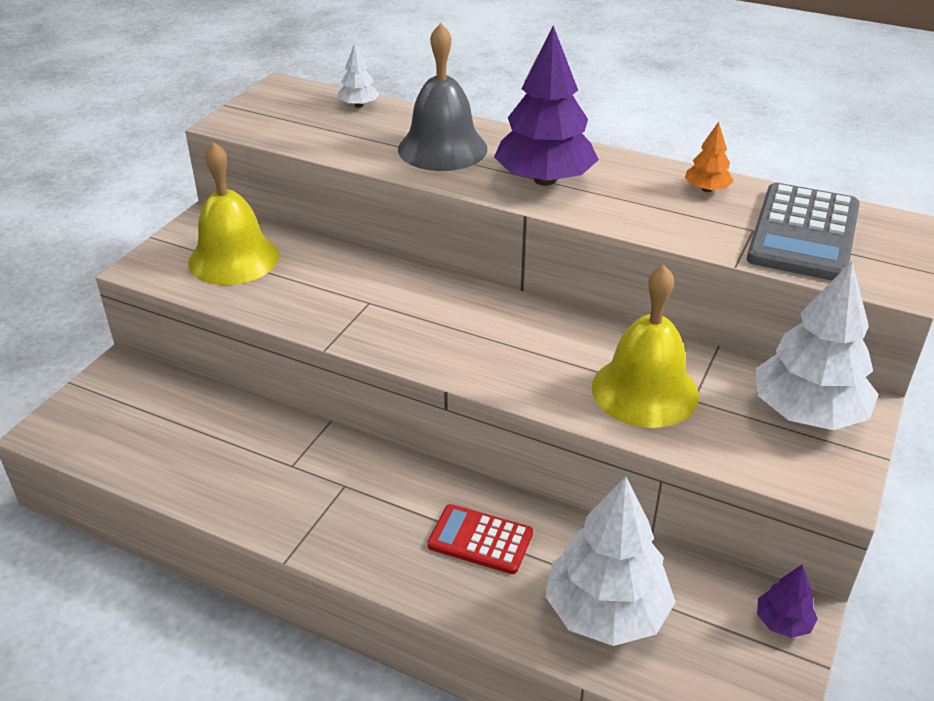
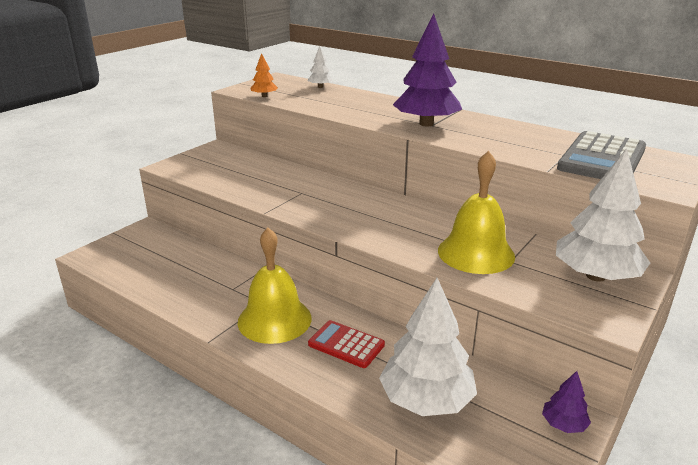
camera: 10 degrees right, 10 degrees down
(233, 258) = (225, 166): yellow bell -> yellow bell (274, 319)
(442, 148) = (365, 107): grey bell -> none
(706, 189) = (536, 134): orange tree -> orange tree (264, 96)

